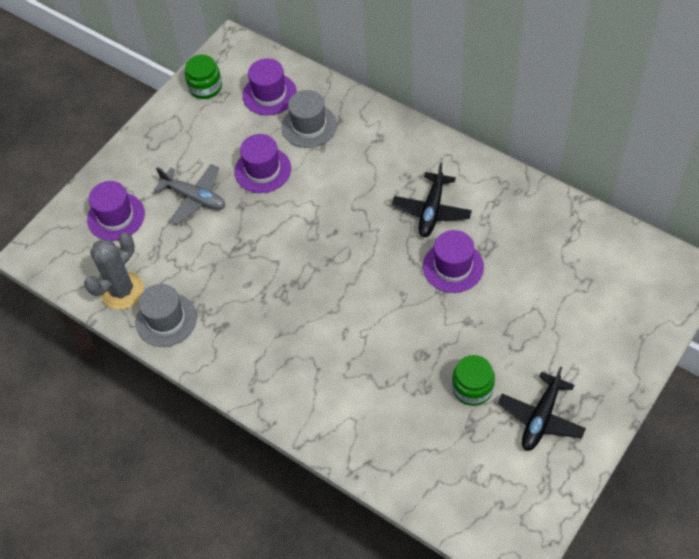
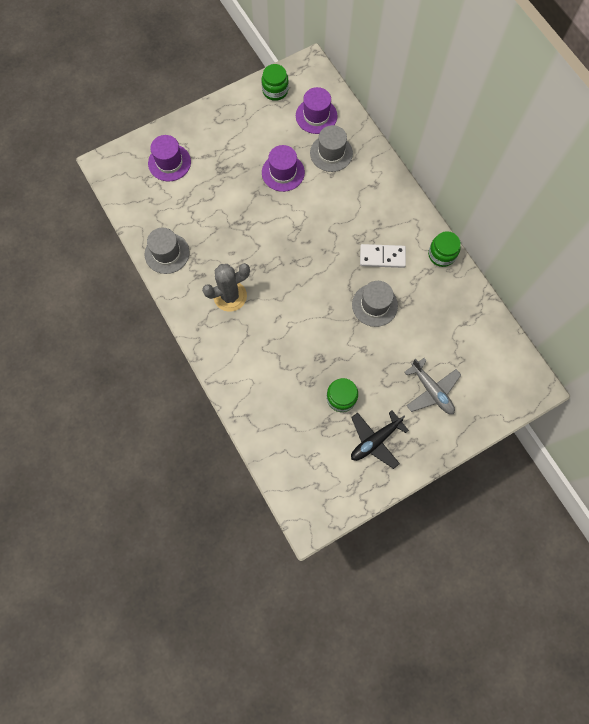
camera: 20 degrees right, 15 degrees up
(122, 291) = (148, 219): grey cactus -> grey cactus (230, 296)
(194, 198) = (227, 172): grey plane -> grey plane (431, 390)
(432, 211) = (382, 257): black plane -> white domino
(453, 267) = (374, 305): purple hat -> grey hat
(499, 179) = (441, 254): none -> green jar

